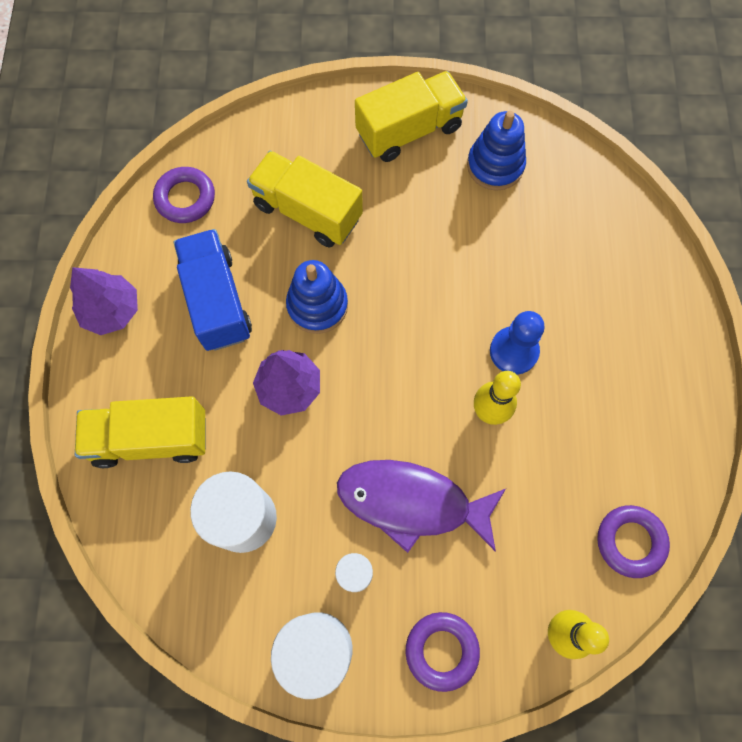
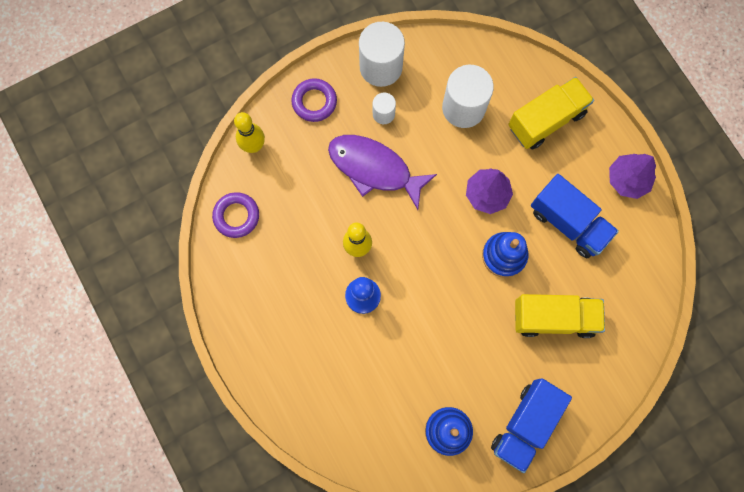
camera: 150 degrees right, 5 degrees up
(185, 198) = (640, 280): purple ring -> none
(409, 131) = (525, 424): yellow truck -> blue truck
(411, 502) = (374, 168): purple fish -> purple fish turned 135 degrees counterclockwise

